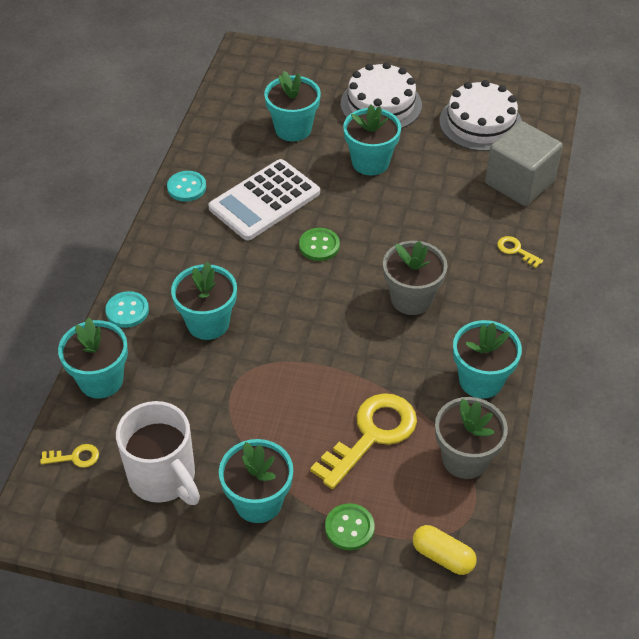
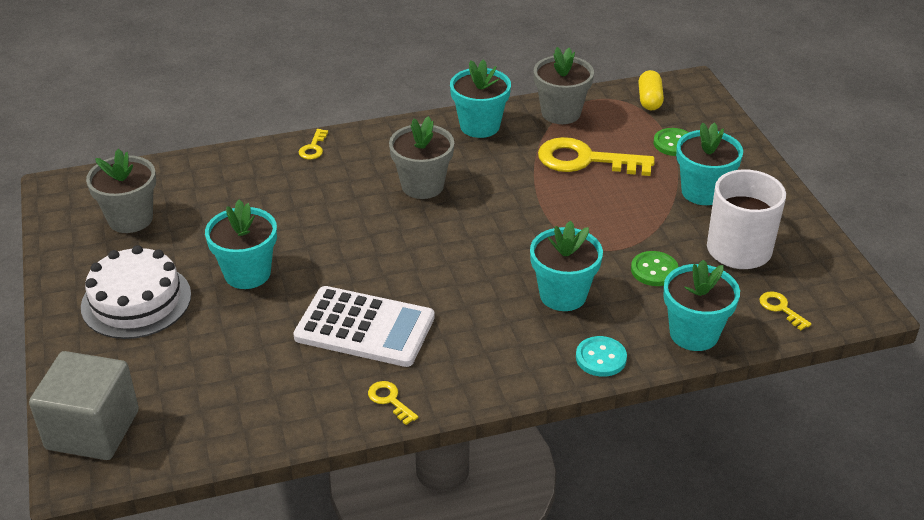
camera: 120 degrees left, 10 degrees down
(186, 187) = (390, 400): turquoise button -> yellow key
(293, 129) = (226, 354): turquoise flower pot -> none
(319, 246) = (401, 263): green button -> green button (654, 270)
(480, 123) = (130, 219): white cake -> grey flower pot
(519, 182) = (215, 170): grey cube -> grey cube (92, 430)

